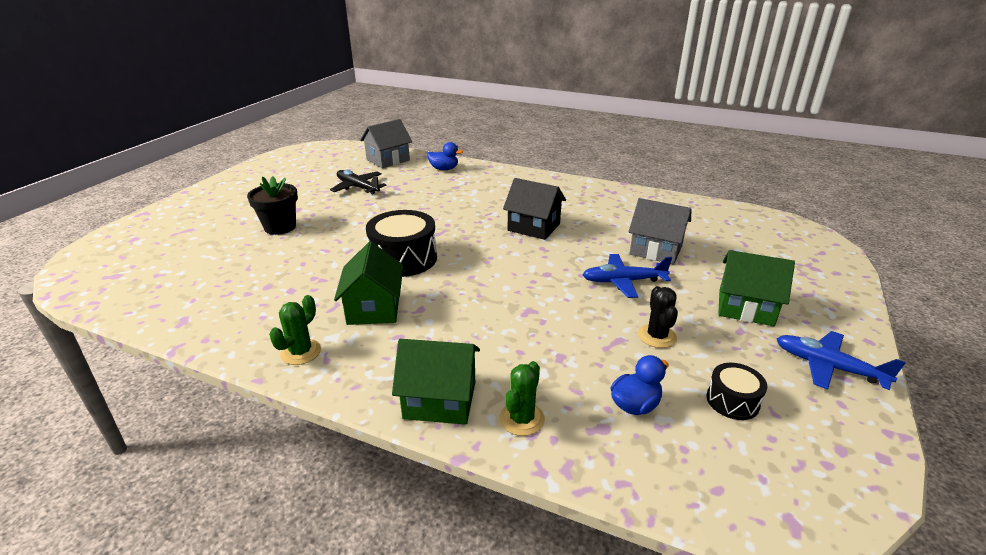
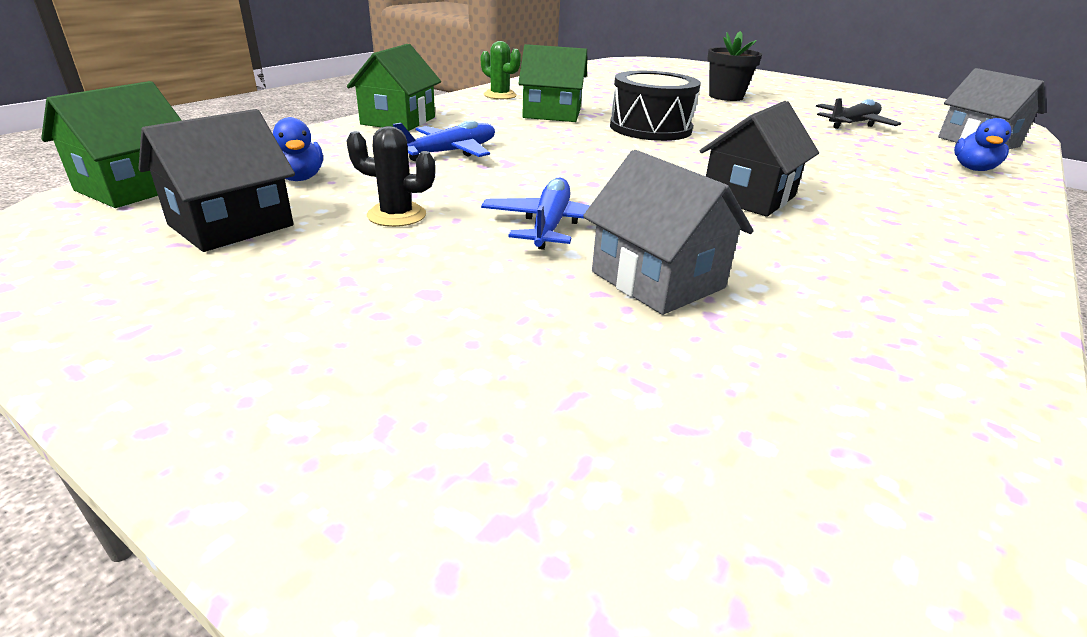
camera: 100 degrees right, 0 degrees up
(522, 419) = (343, 139): green cactus -> none
(655, 250) = (657, 280): grey house -> grey house turned 75 degrees counterclockwise
(732, 401) = (231, 225): black drum -> black house
(745, 307) = (402, 310): green house -> green house (136, 187)
(828, 367) = (173, 327): blue plane -> blue plane (449, 152)

